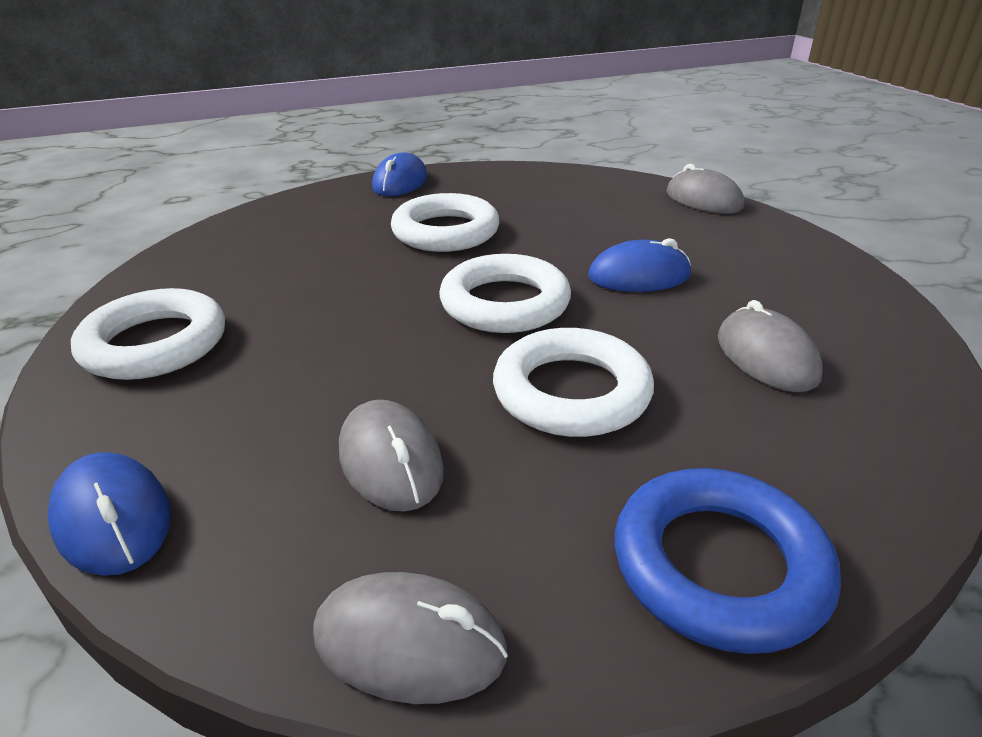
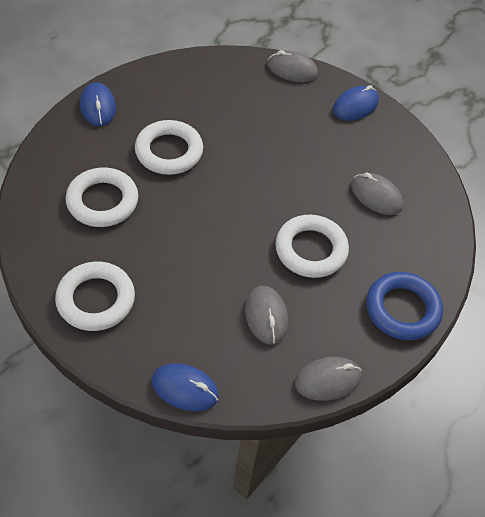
camera: 35 degrees left, 20 degrees up
(390, 461) = (266, 316): grey mouse -> grey mouse turned 45 degrees clockwise
(505, 303) = (244, 202): white ring -> white ring (102, 201)
(639, 276) = (295, 156): blue mouse -> blue mouse (355, 106)

